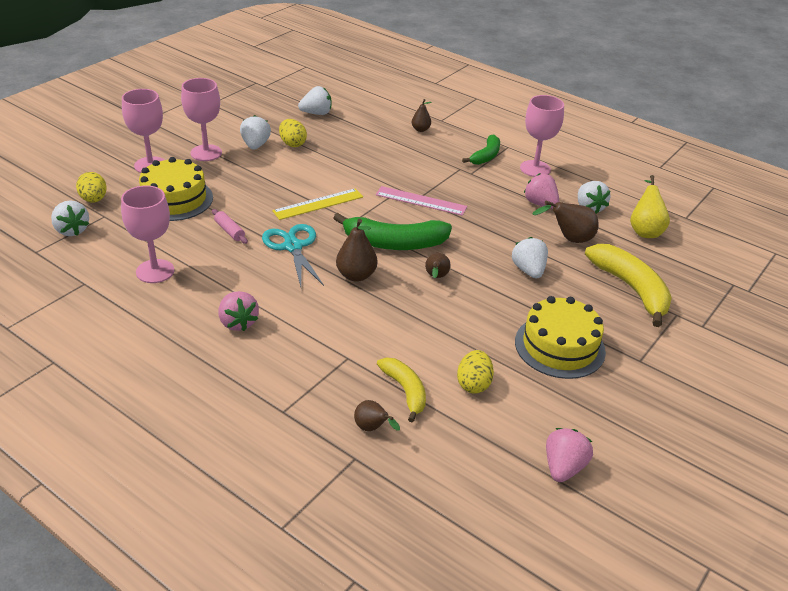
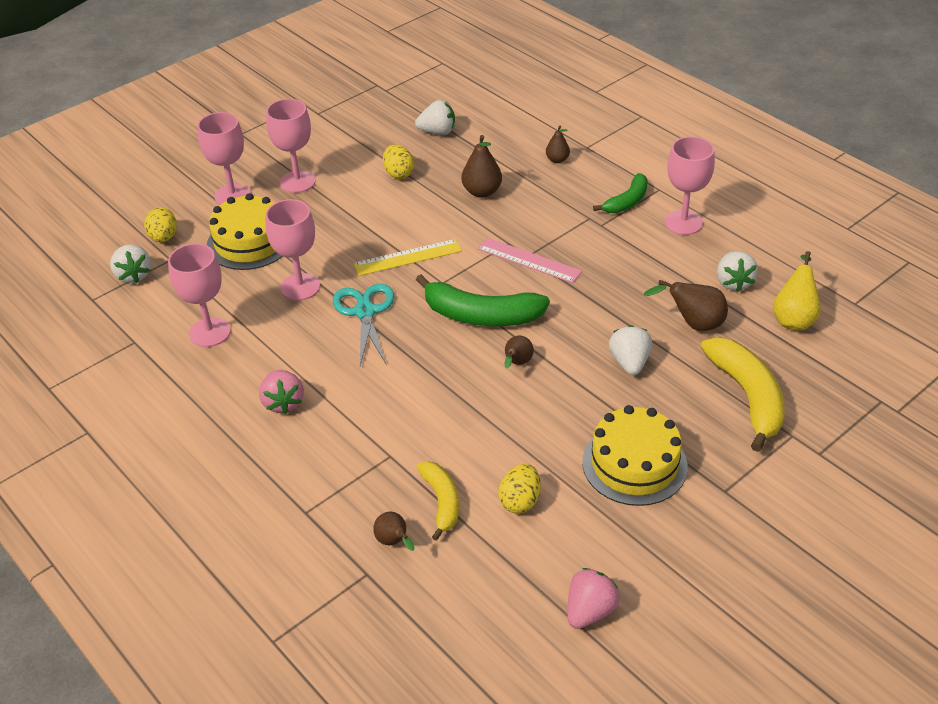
camera: 15 degrees right, 5 degrees up
(229, 231) = (300, 287): pink rolling pin -> pink goblet
(255, 145) = (355, 174): white strawberry -> none
(356, 275) = (426, 354): brown pear -> brown pear (482, 192)
(540, 204) = (673, 273): pink strawberry -> none

